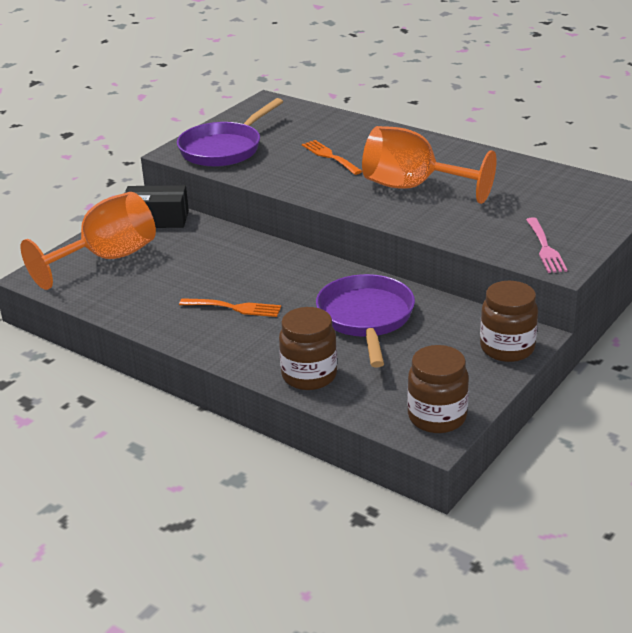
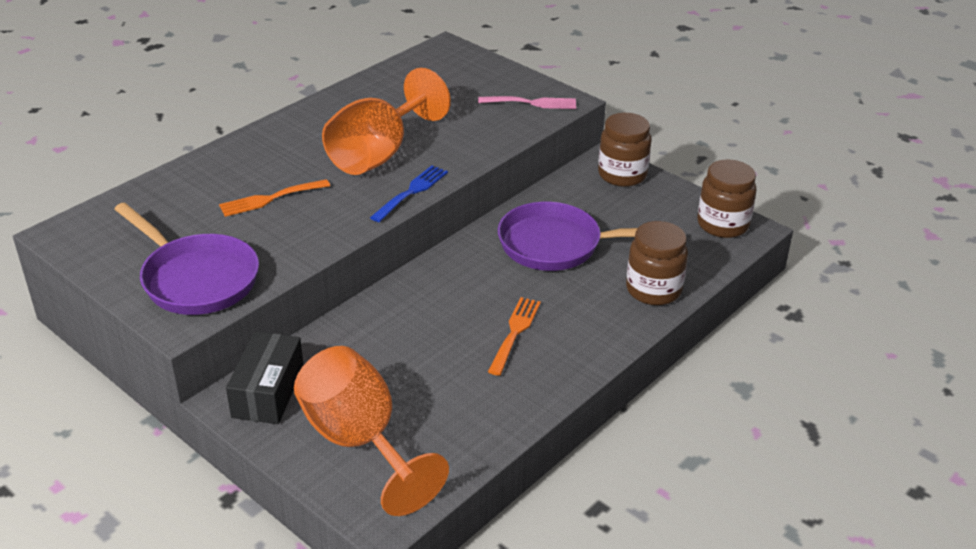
camera: 85 degrees left, 5 degrees up
(359, 208) = (411, 192): none -> blue fork

